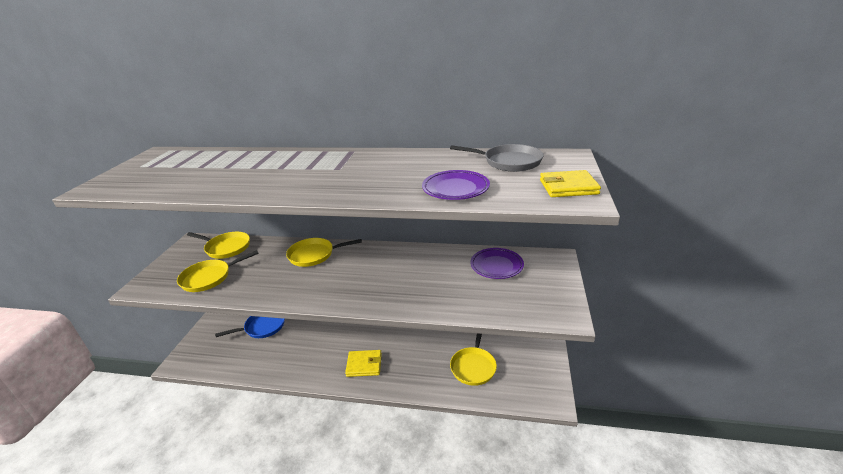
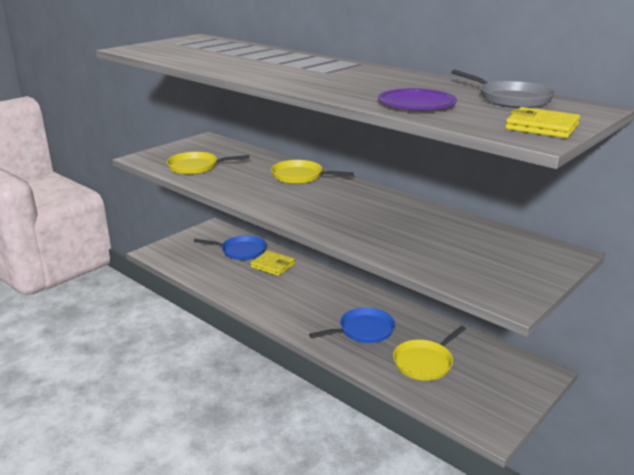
camera: 30 degrees right, 5 degrees down
(226, 248) = (229, 150): yellow pan -> none
(364, 365) = (310, 315): yellow wallet -> yellow wallet (273, 265)
(413, 359) = (363, 330): none -> blue pan
(496, 266) = (482, 238): purple plate -> none

